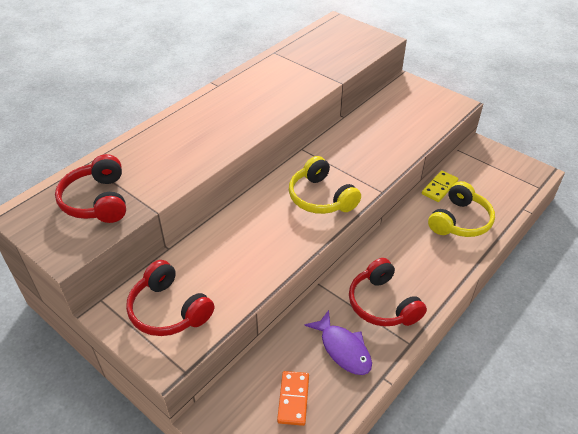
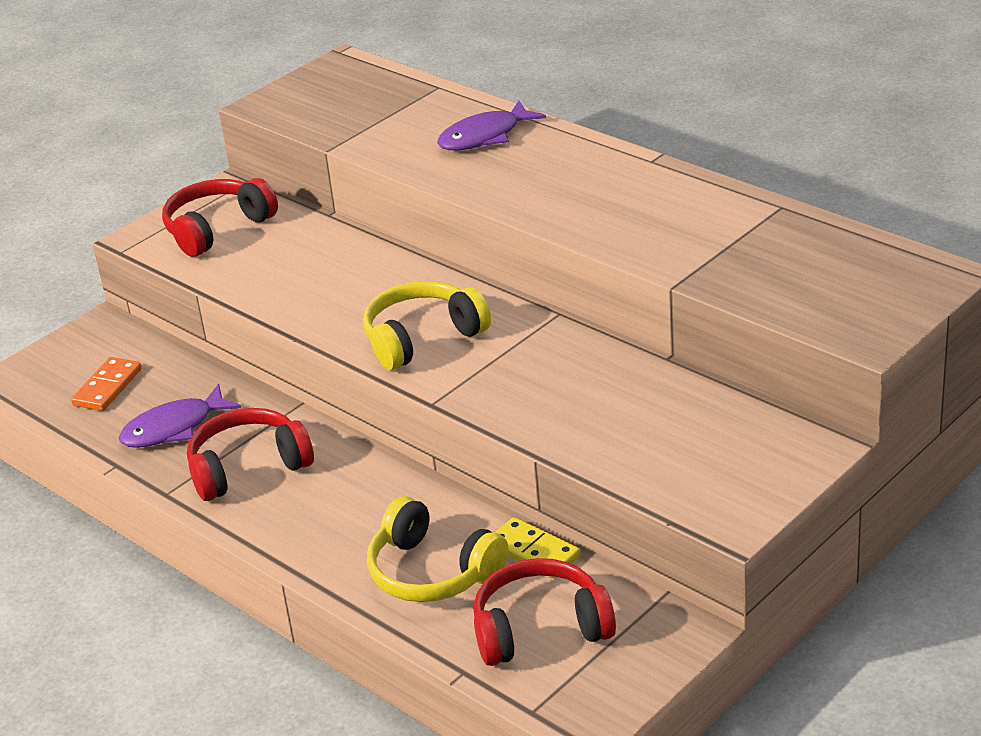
camera: 95 degrees right, 10 degrees down
(97, 201) = (357, 107): red headphones -> red headphones (540, 628)
(167, 142) = (485, 136): none -> purple fish
(293, 399) = (107, 387): orange domino -> orange domino turned 75 degrees counterclockwise

